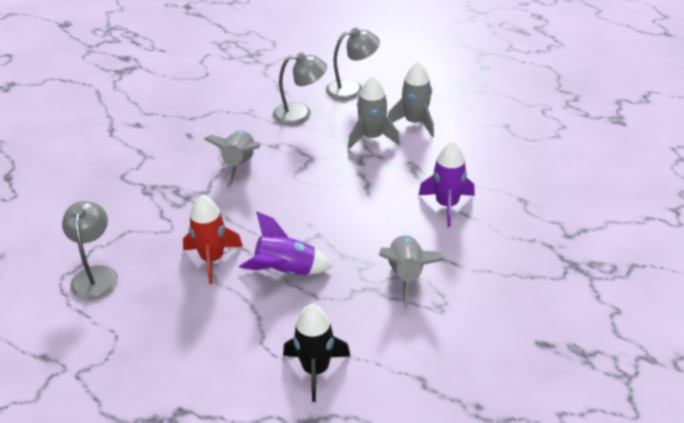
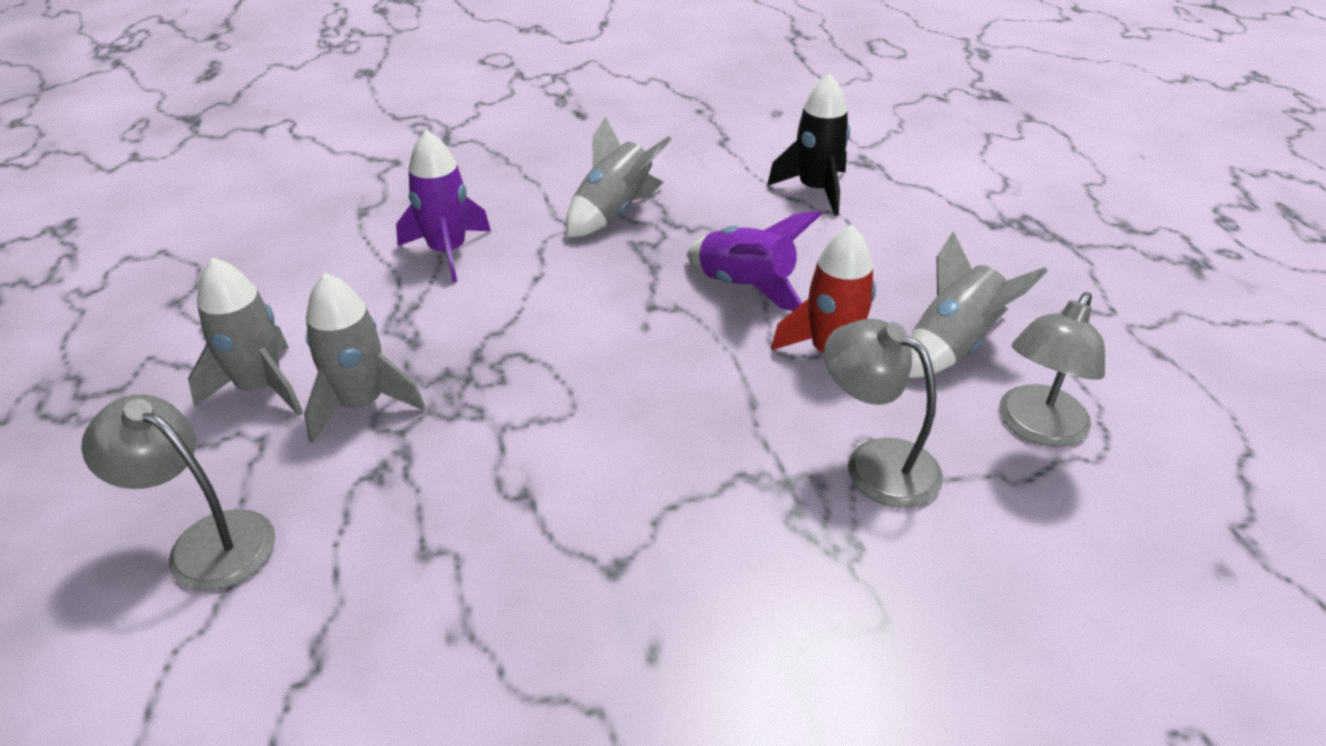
camera: 140 degrees left, 0 degrees up
(239, 165) = (632, 493): grey rocket -> grey rocket (953, 345)
(300, 114) = (384, 544): grey lamp -> grey lamp (875, 462)

